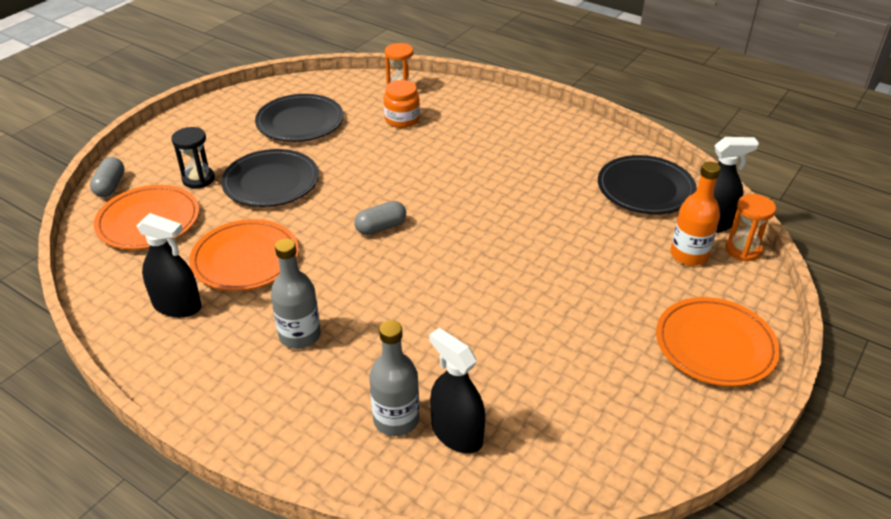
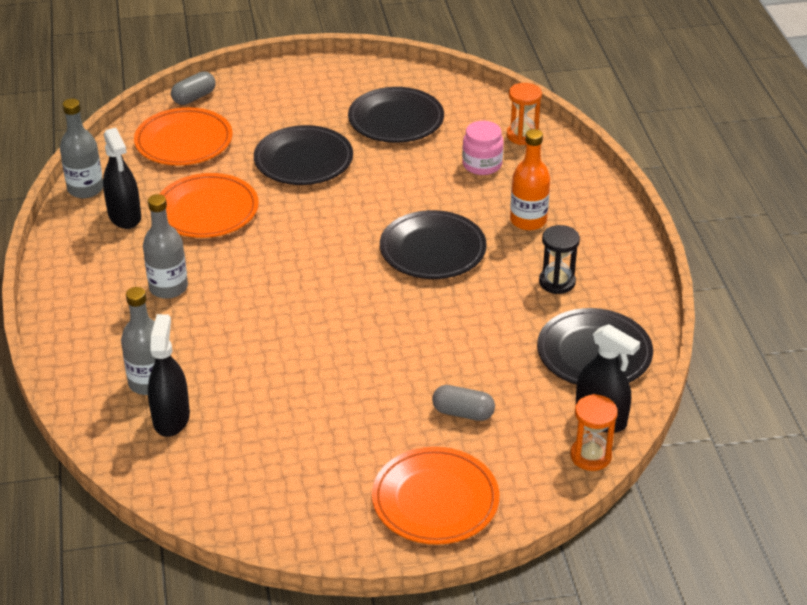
camera: 45 degrees right, 0 degrees up
(106, 306) = (85, 189): none -> grey bottle
(198, 179) = (257, 127): black hourglass -> black hourglass (557, 282)
(381, 227) = (330, 246): grey capsule -> grey capsule (463, 413)
(402, 119) = (482, 164): orange jar -> pink jar
(454, 188) = (432, 250): none -> black plate
(689, 255) = (535, 427): orange bottle -> orange bottle (528, 220)

